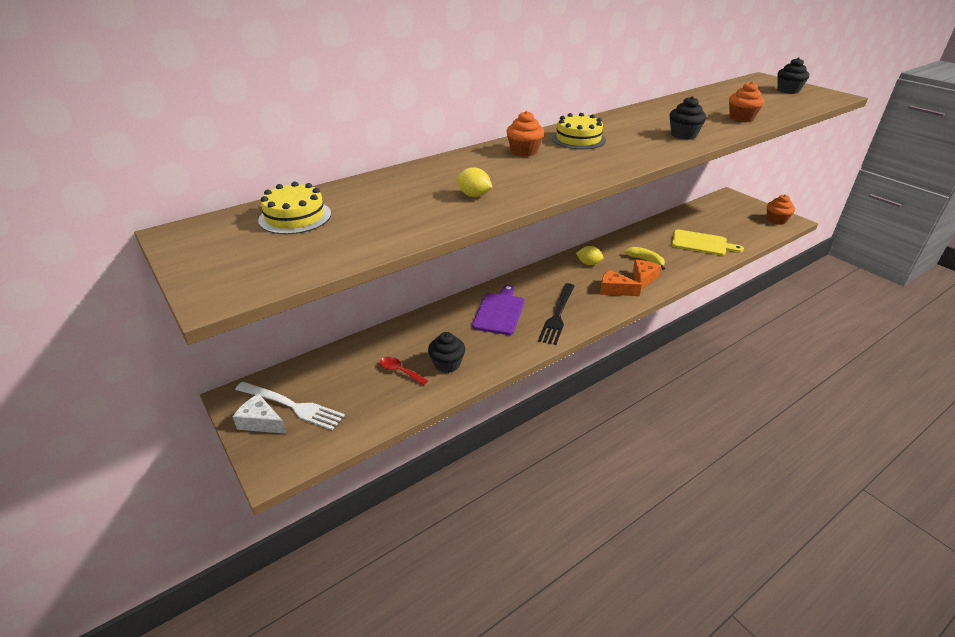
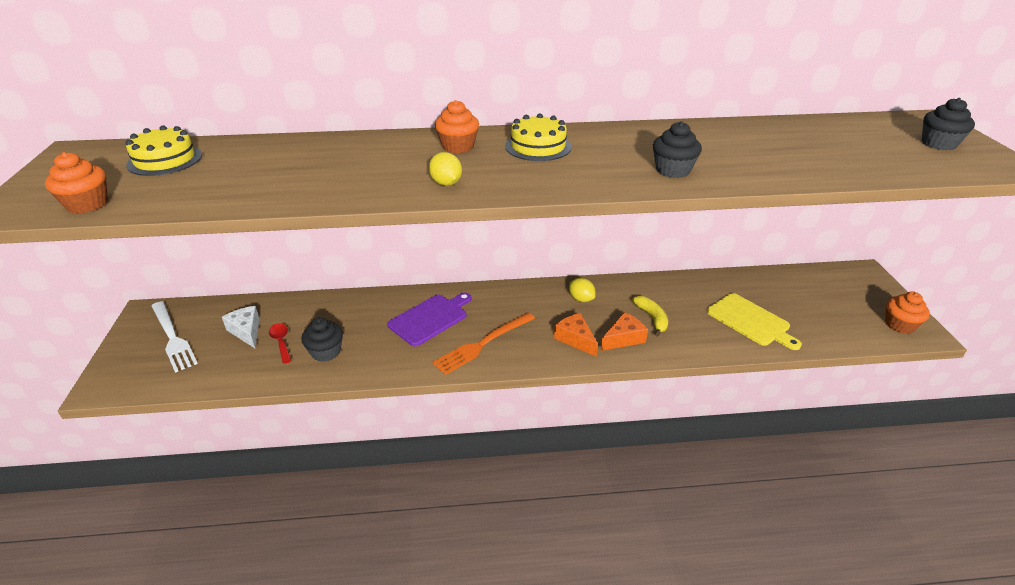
camera: 30 degrees right, 0 degrees up
(261, 422) = (138, 342): white cheese -> white cheese (246, 331)
(474, 195) = (330, 181): yellow lemon -> yellow lemon (446, 183)
(557, 315) = (482, 344): black fork -> orange fork
(741, 118) = (793, 167): orange cupcake -> orange cupcake (87, 204)

